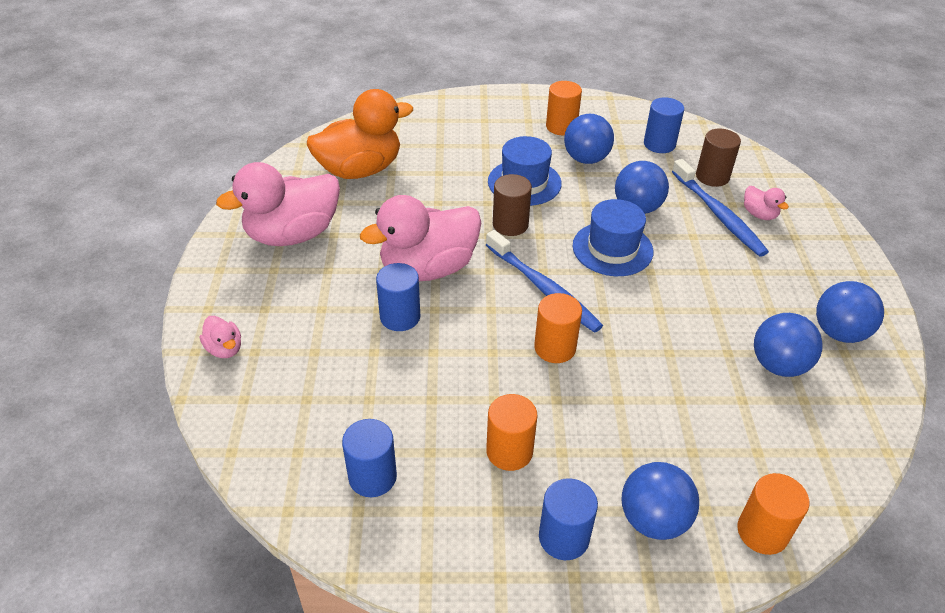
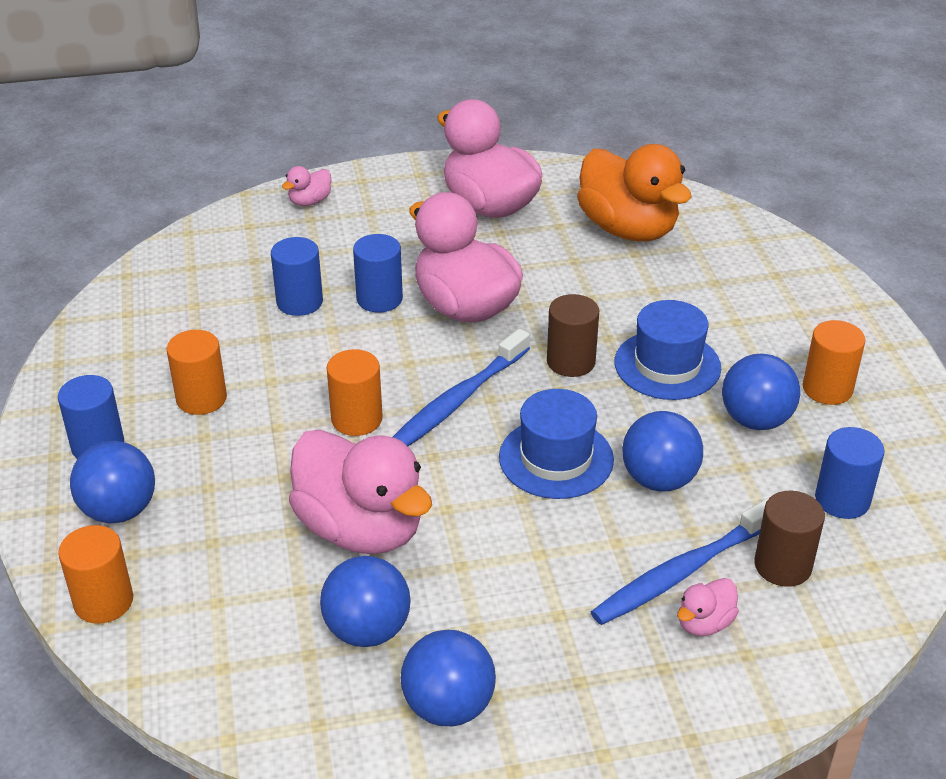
camera: 80 degrees right, 5 degrees down
(372, 477) = (165, 315): blue cylinder -> blue cylinder (299, 302)
(679, 358) = (361, 528): none -> pink duck

